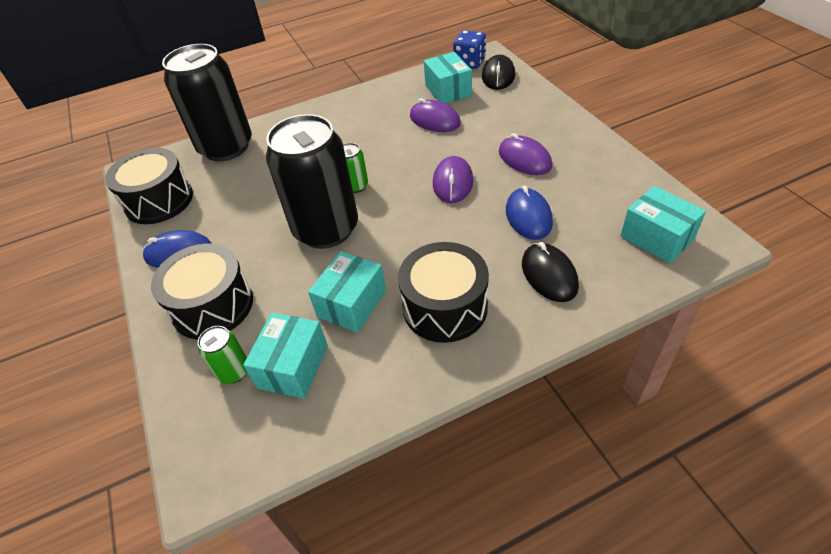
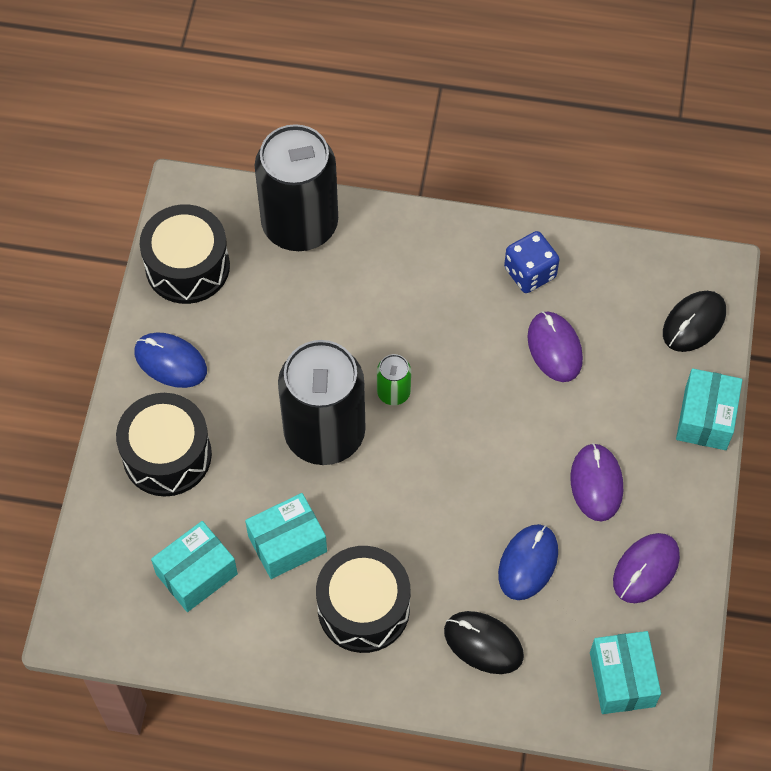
camera: 30 degrees right, 15 degrees up
(233, 371) = (147, 543): green can -> none
(448, 90) = (612, 306): turquoise box -> turquoise box (705, 418)
(453, 182) = (494, 461): purple mouse -> purple mouse (646, 569)
(469, 62) = (683, 270): blue dice -> blue dice (530, 273)
(549, 274) = (483, 643): black mouse -> black mouse turned 75 degrees counterclockwise

